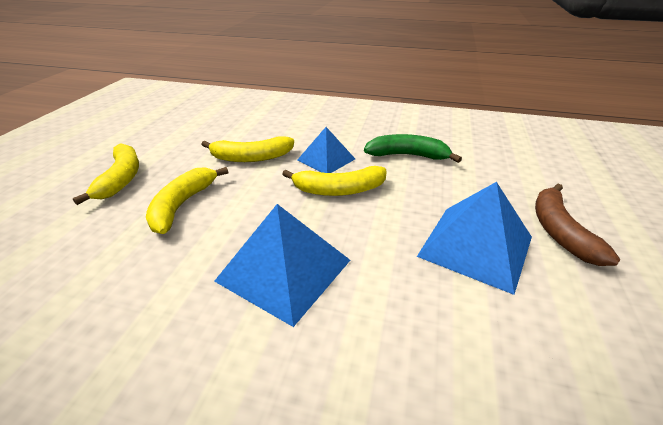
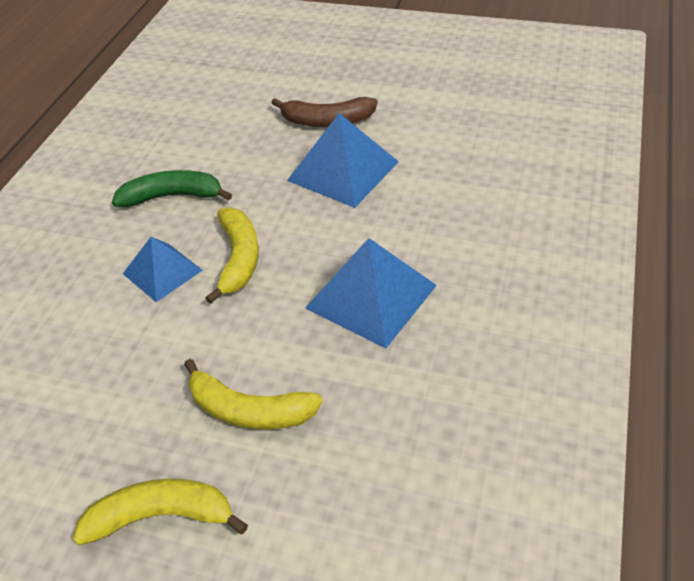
camera: 85 degrees left, 10 degrees up
(251, 157) = (135, 355): yellow banana -> none
(408, 156) = (173, 196): green banana -> green banana turned 75 degrees clockwise

